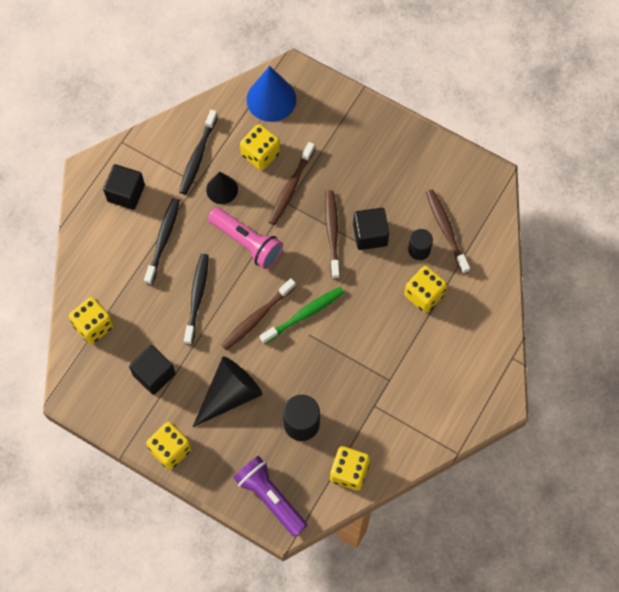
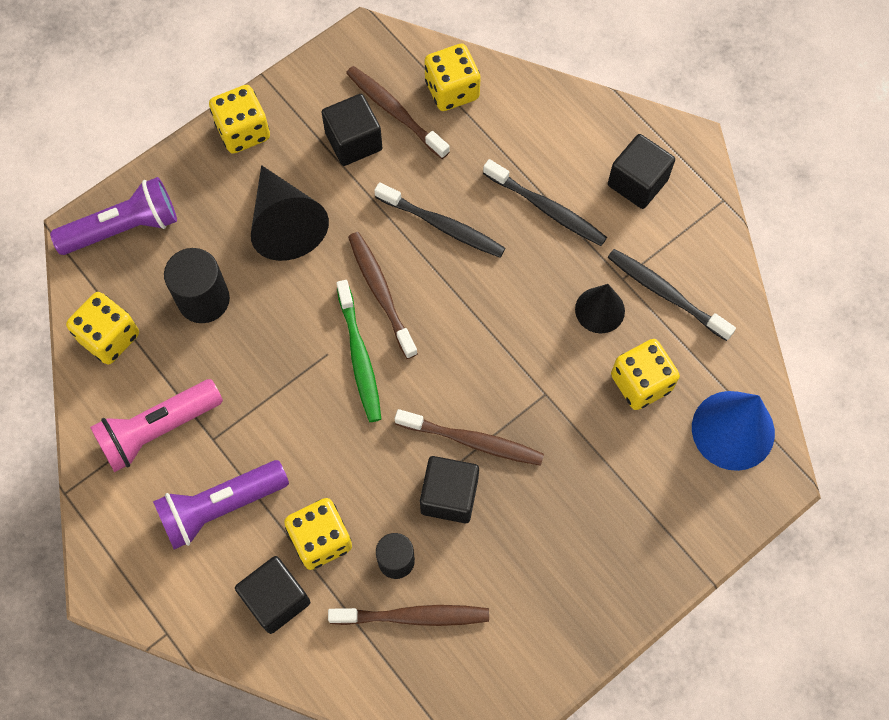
camera: 110 degrees right, 0 degrees up
(247, 242) = (501, 317): pink flashlight -> pink flashlight (158, 430)
(291, 188) = (569, 407): brown toothbrush -> brown toothbrush (395, 112)
(429, 358) = (220, 507): none -> purple flashlight
(468, 306) = (276, 599): none -> black cube

